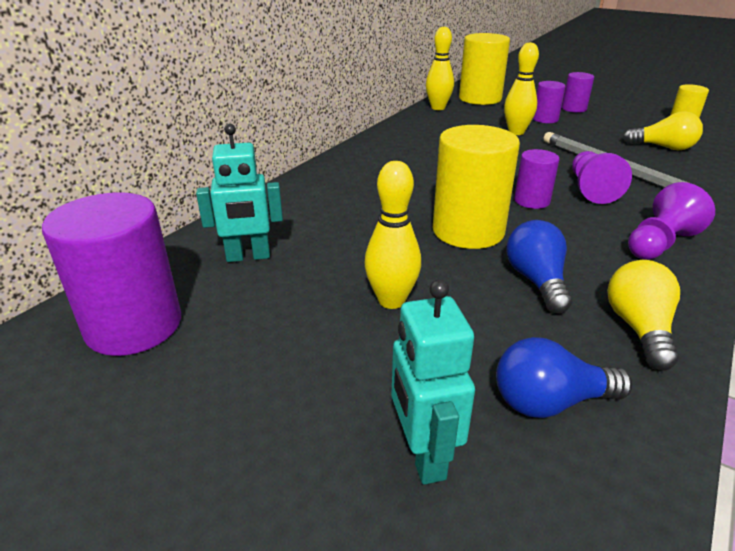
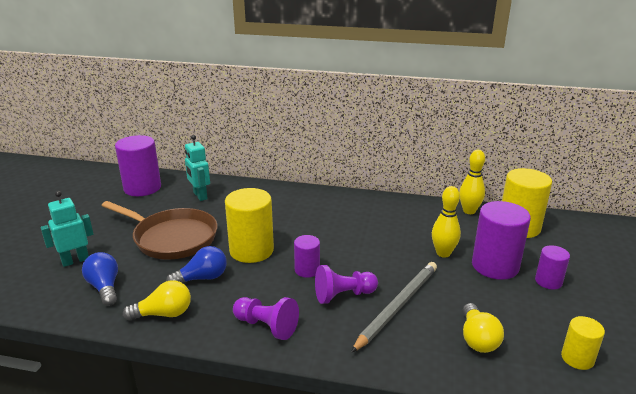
camera: 70 degrees right, 5 degrees down
(391, 300) = (172, 238): yellow bowling pin -> brown pan
(545, 119) = (495, 266): purple cylinder -> purple cylinder, size x1.84

